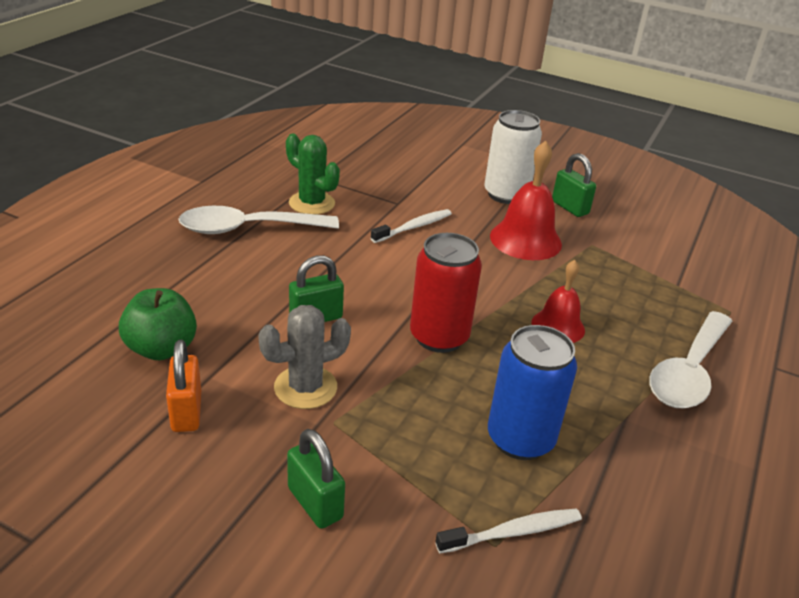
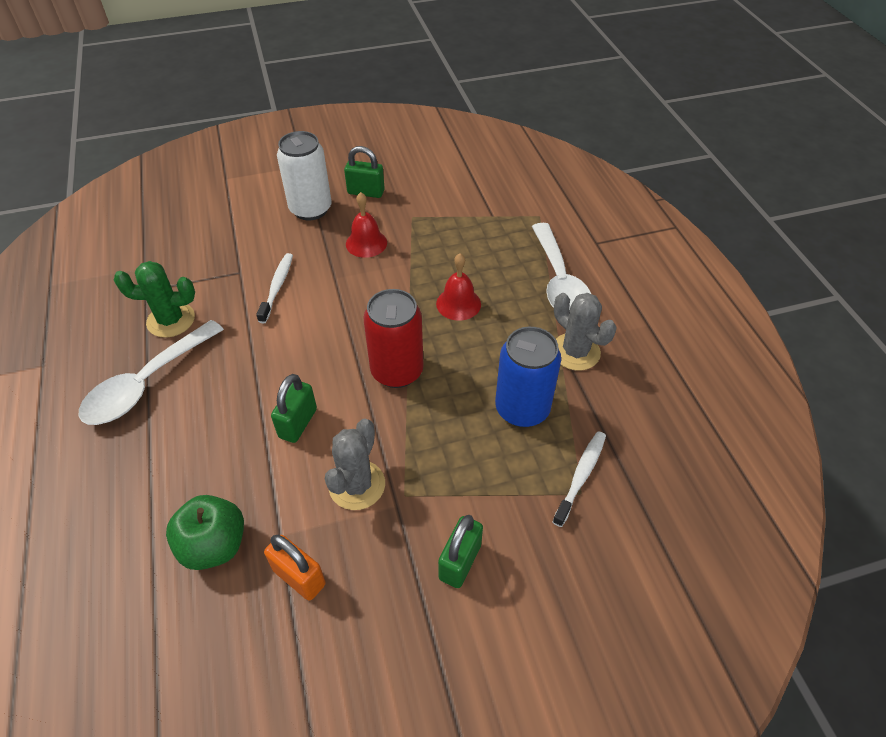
camera: 40 degrees left, 15 degrees up
(315, 503) = (460, 562): green padlock -> green padlock turned 75 degrees counterclockwise
(525, 240) = (366, 243): red bell -> red bell, size x0.64
(636, 434) = (575, 352): none -> grey cactus

